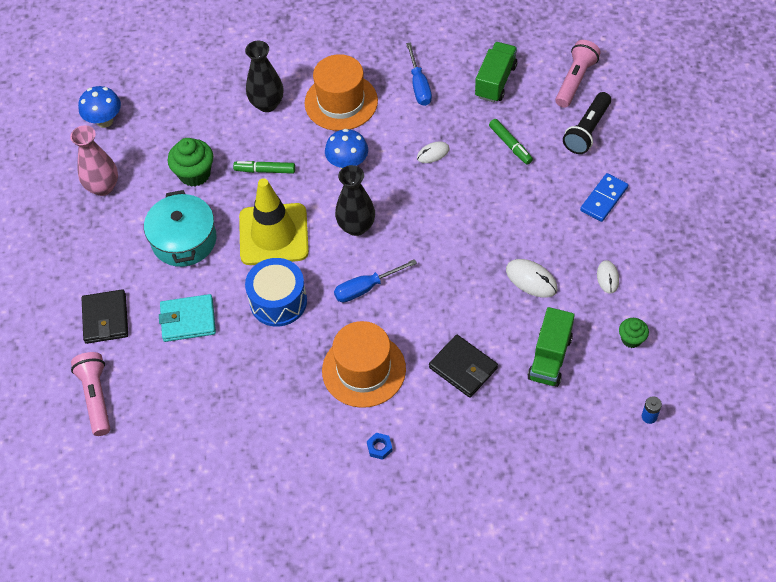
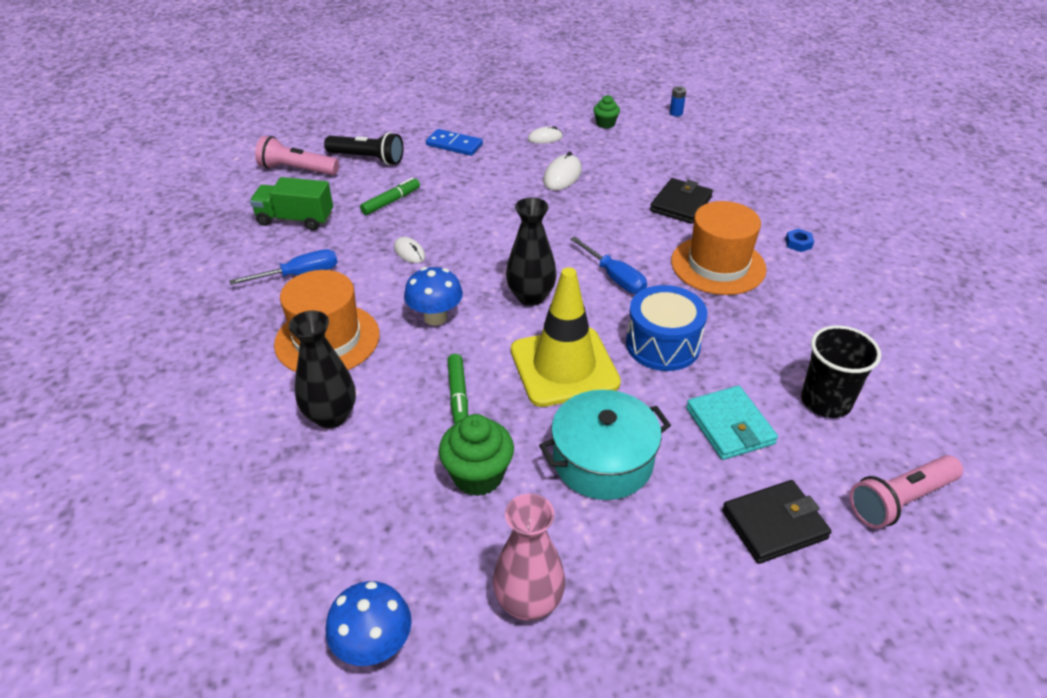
camera: 105 degrees left, 15 degrees down
(190, 389) = (825, 401): none -> black cup
(550, 357) = (644, 160): green truck -> none

